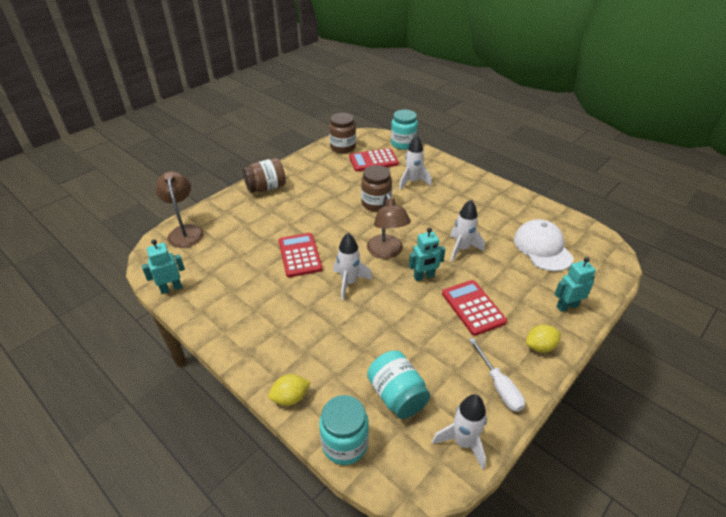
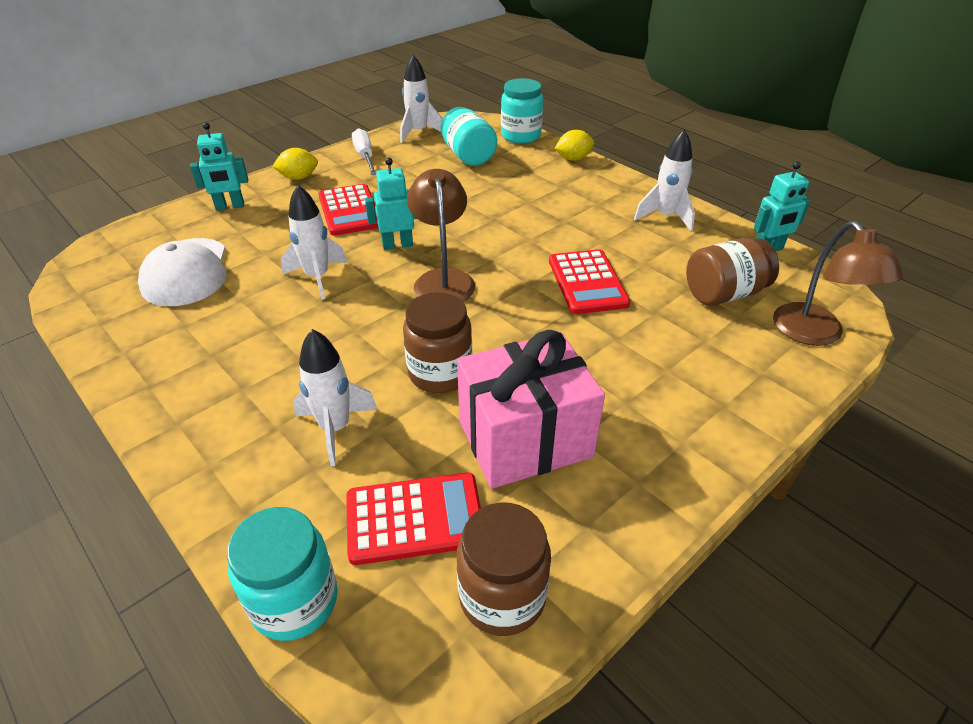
camera: 175 degrees left, 0 degrees up
(266, 187) = (699, 434): brown jar -> brown jar (724, 293)
(336, 182) = (525, 439): none -> pink gift
(349, 283) = (508, 243): white rocket -> white rocket (665, 217)

